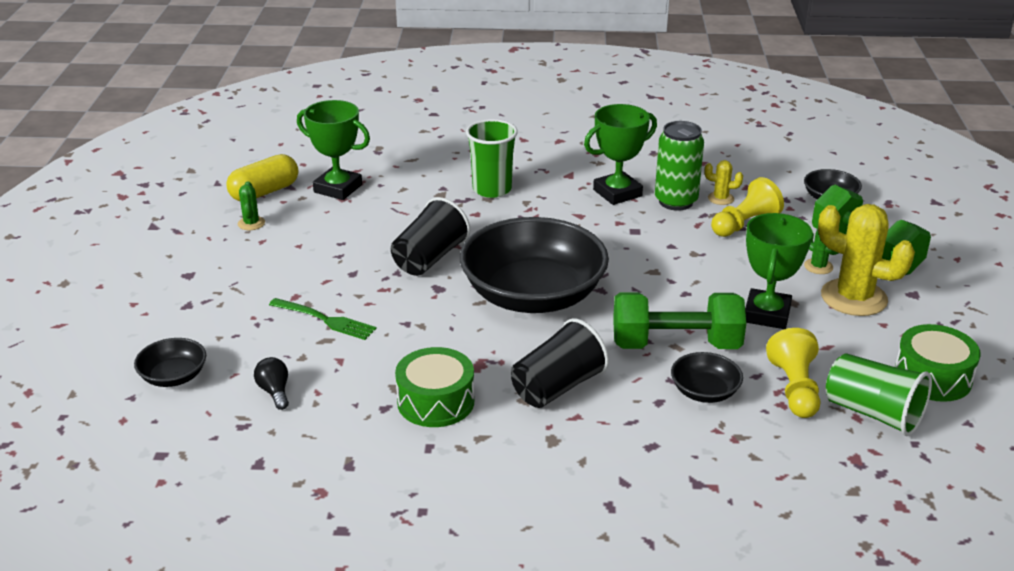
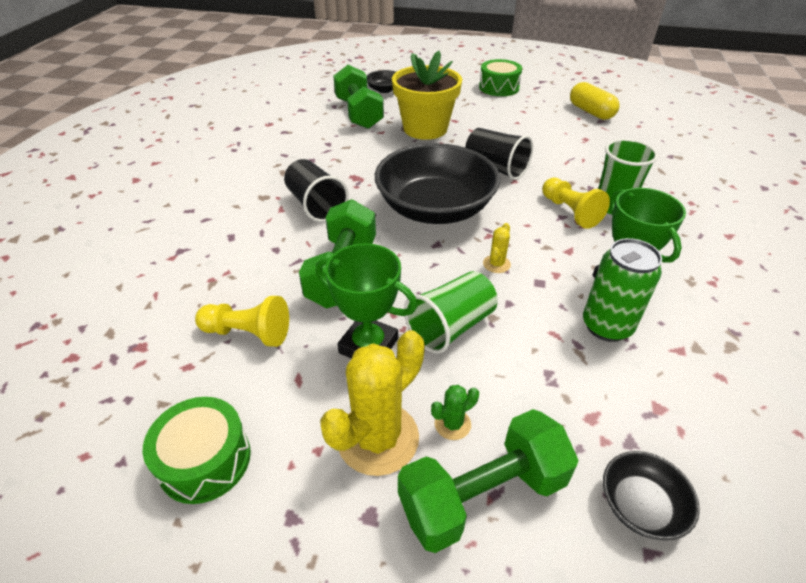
camera: 100 degrees right, 10 degrees up
(251, 223) = (546, 108): green cactus -> none
(274, 392) = (359, 113): black light bulb -> green dumbbell
(325, 320) = (425, 129): green fork -> yellow flower pot
(338, 188) = (601, 137): green trophy -> none
(436, 402) = (324, 159): green drum -> green drum (499, 87)
(704, 392) = (274, 275): black bowl -> none
(720, 198) = (620, 370): yellow cactus -> yellow cactus (496, 264)
(744, 224) = (556, 377): yellow pawn -> yellow pawn (570, 212)
(873, 413) = (184, 380): green cup -> green cup (451, 327)

